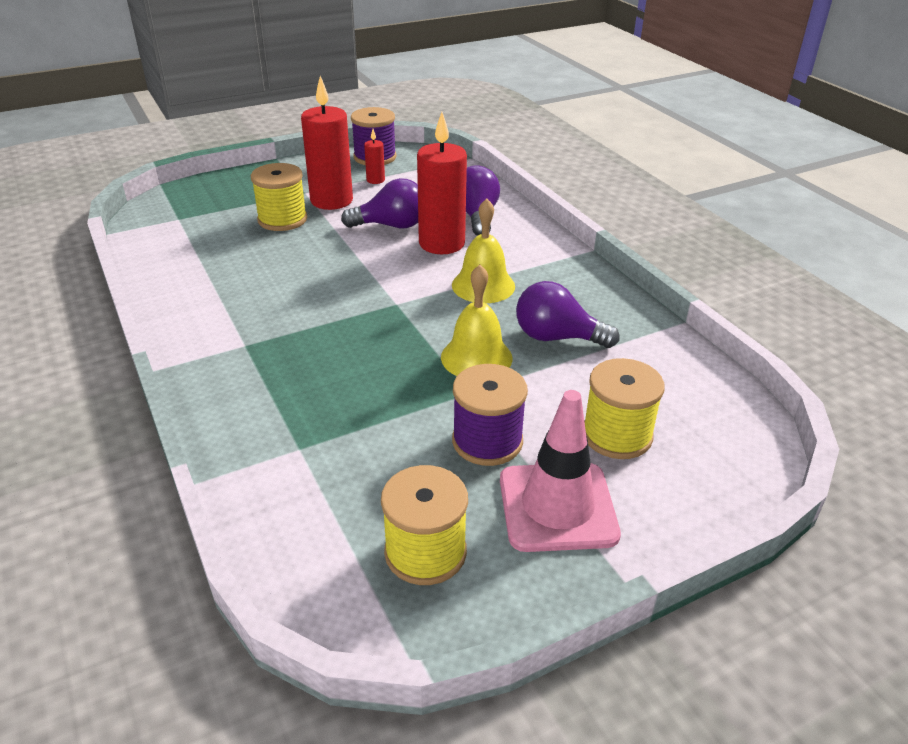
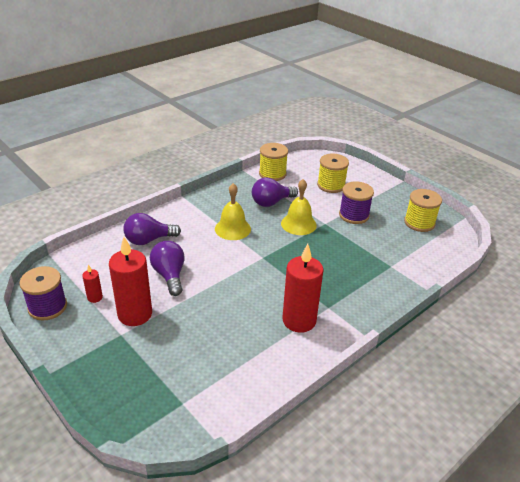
camera: 105 degrees left, 0 degrees up
(282, 219) = (171, 334): yellow spool -> yellow spool (272, 174)
(441, 243) = (189, 250): red candle -> red candle (299, 320)
(557, 337) = (271, 202): purple light bulb -> purple light bulb turned 60 degrees clockwise
(557, 507) = (377, 196): pink traffic cone -> none

